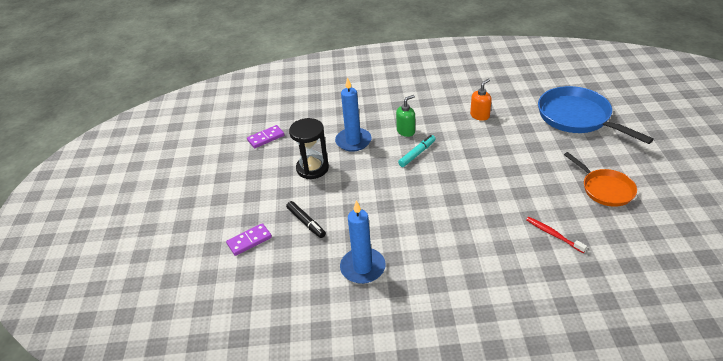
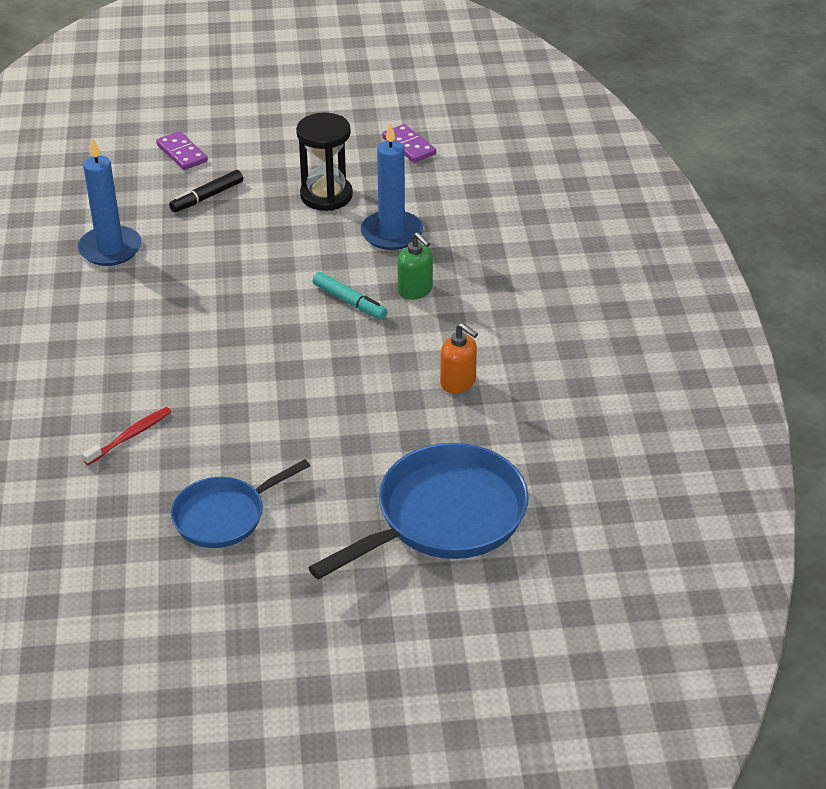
camera: 85 degrees right, 0 degrees up
(605, 189) = (224, 516): orange pan -> blue pan

